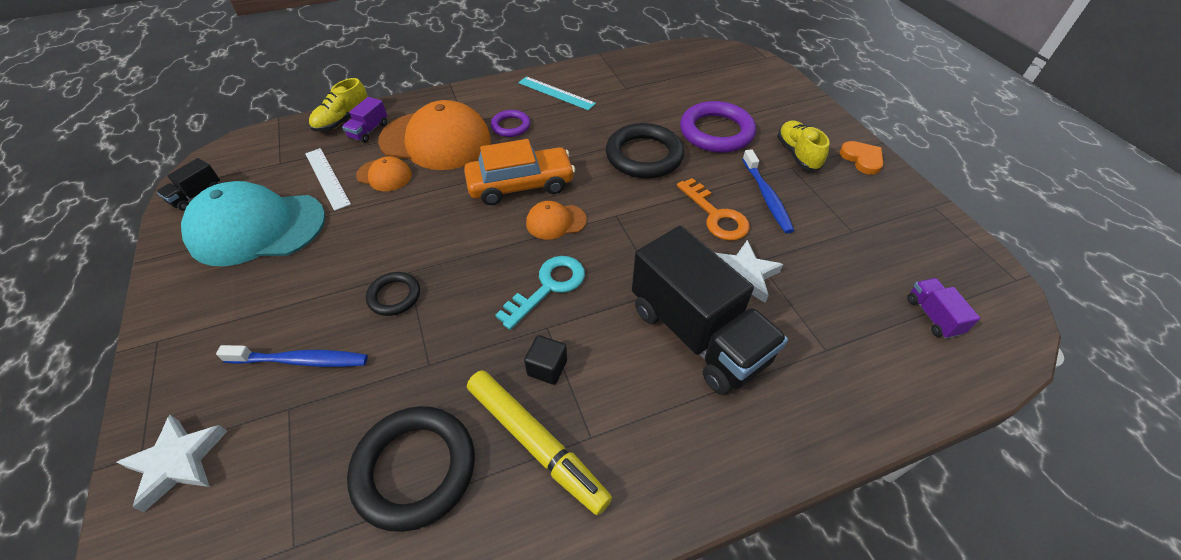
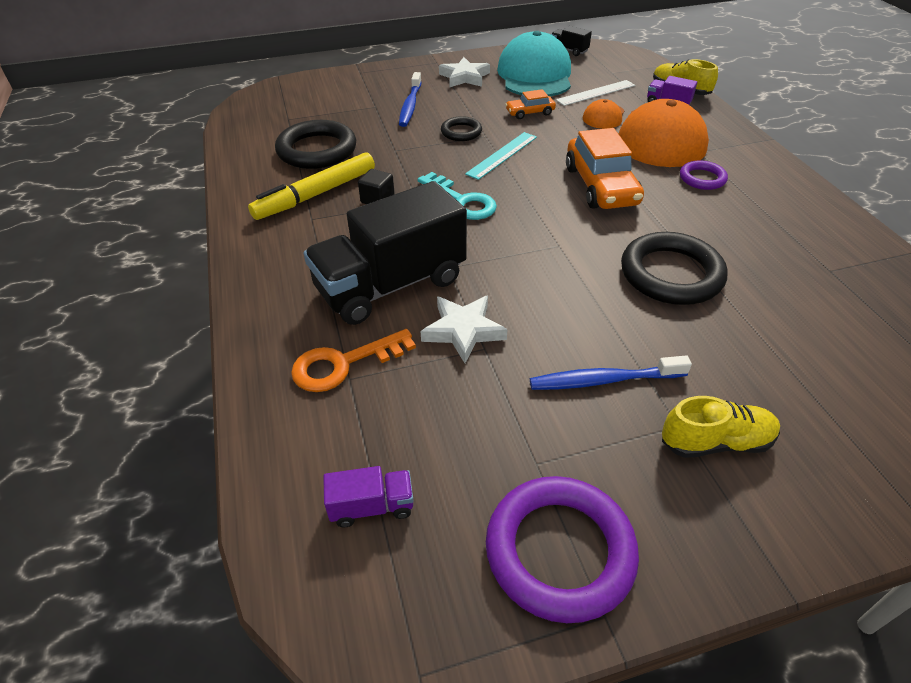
camera: 95 degrees right, 5 degrees down
(178, 462) = (351, 82): white star -> white star (464, 77)
(360, 233) = (530, 113): none -> orange car
(555, 221) = (547, 206): orange cap -> none
(556, 93) = (786, 210): turquoise ruler -> turquoise ruler (502, 155)
(716, 132) = (748, 351): purple ring -> purple ring (559, 551)
(716, 215) = (562, 323): orange key -> orange key (344, 364)
(862, 159) = (726, 539): orange heart -> none

